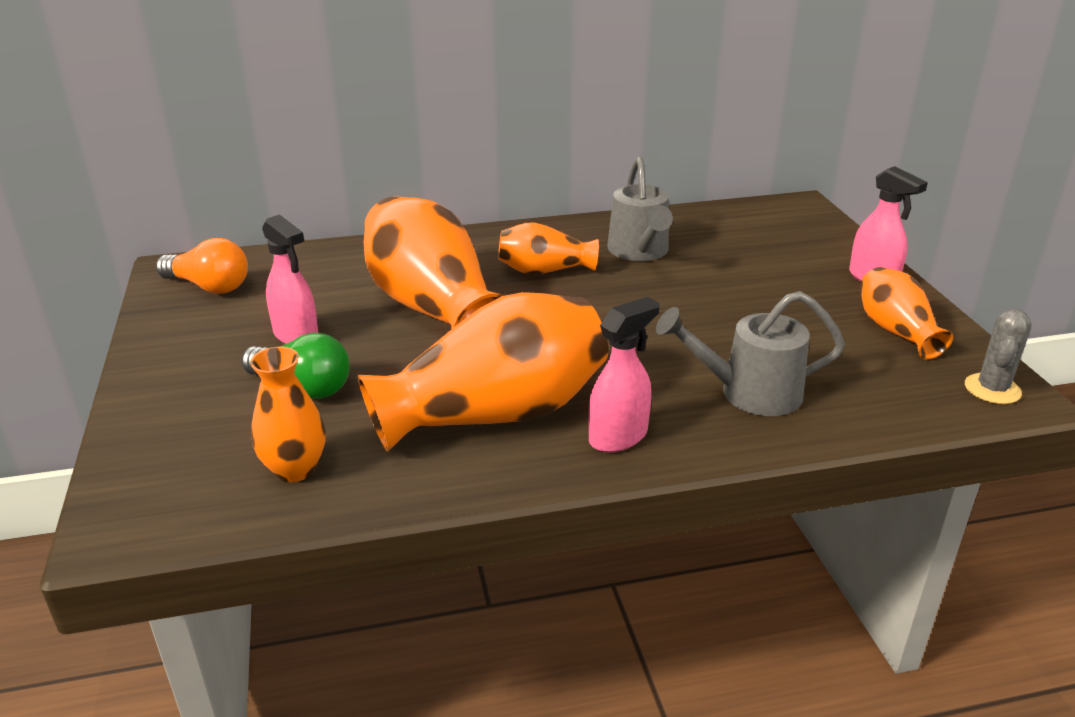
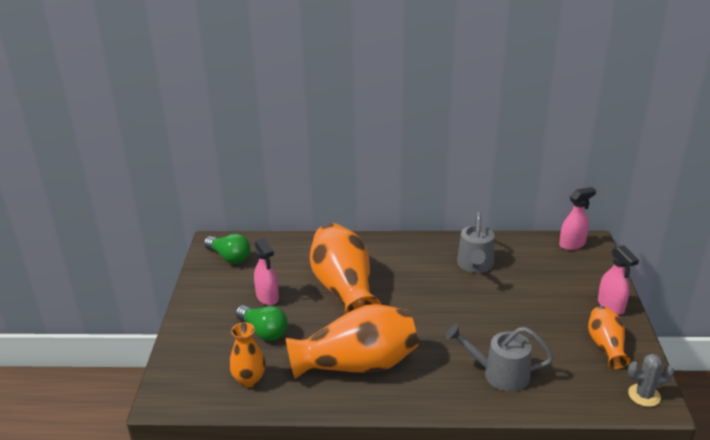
camera: 15 degrees right, 0 degrees up
(209, 286) = (229, 257): orange light bulb -> green light bulb
(544, 270) = (414, 272): orange vase -> none
(618, 436) = (417, 389): pink spray bottle -> pink spray bottle (572, 244)
(992, 389) = (644, 395): grey cactus -> grey cactus turned 45 degrees clockwise

